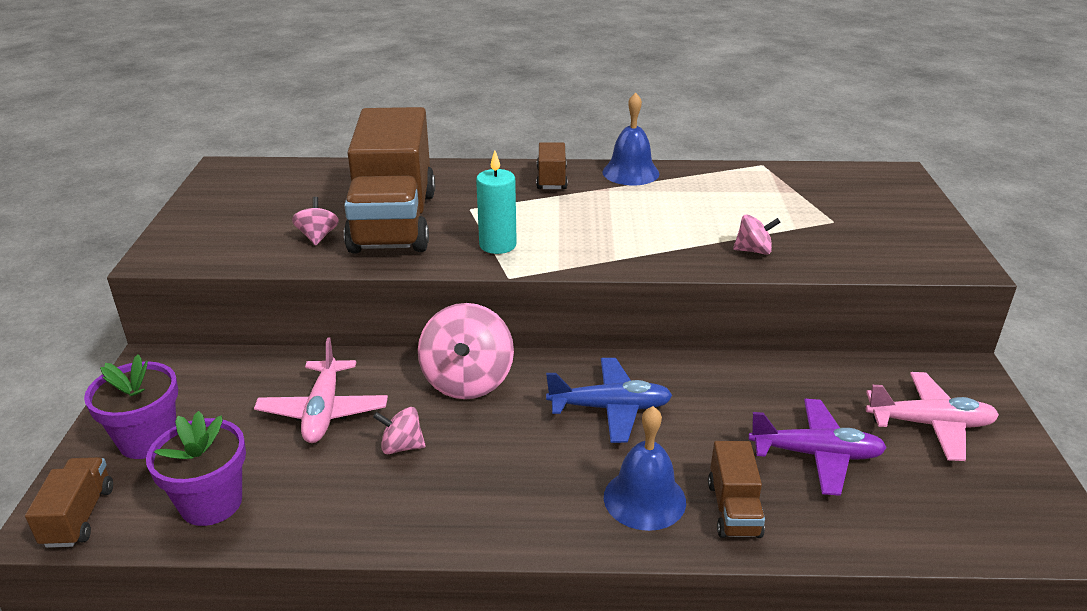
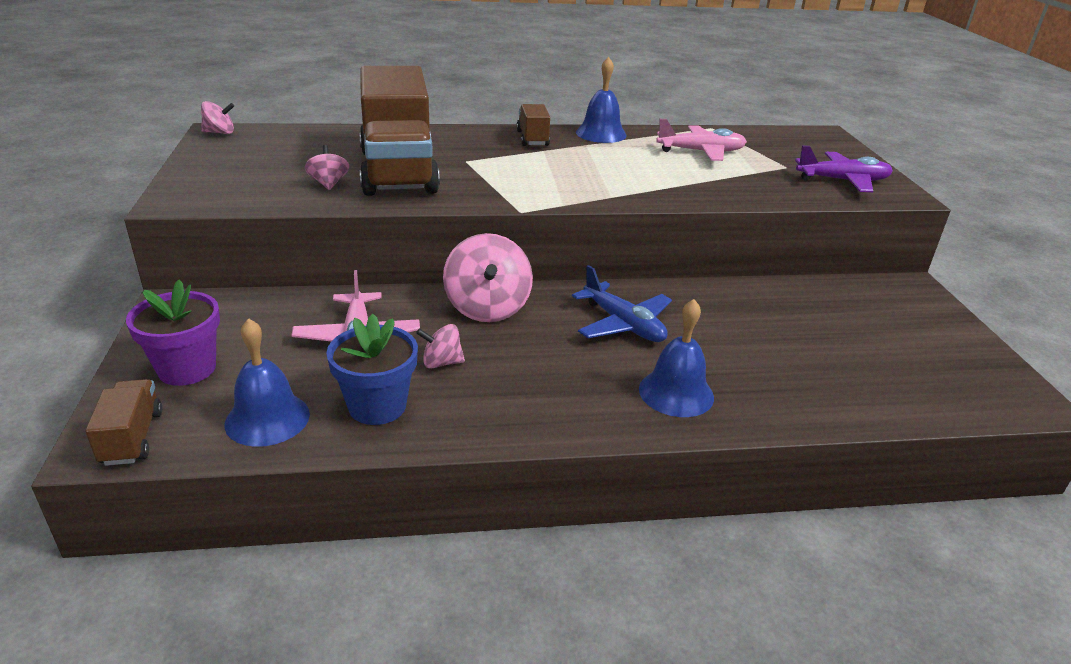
camera: 10 degrees left, 0 degrees up
(211, 503) = (267, 418): purple flower pot -> blue bell
(323, 495) = (377, 406): none -> blue flower pot
(497, 245) = (501, 188): turquoise candle -> none
(610, 408) = (623, 324): blue plane -> blue plane turned 60 degrees clockwise
(733, 509) = (755, 396): brown truck -> none
(753, 250) = (728, 188): pink spinning top -> pink spinning top (220, 132)
(815, 454) = (810, 351): purple plane -> purple plane (842, 181)
(929, 424) = (895, 325): pink plane -> pink plane (701, 152)

